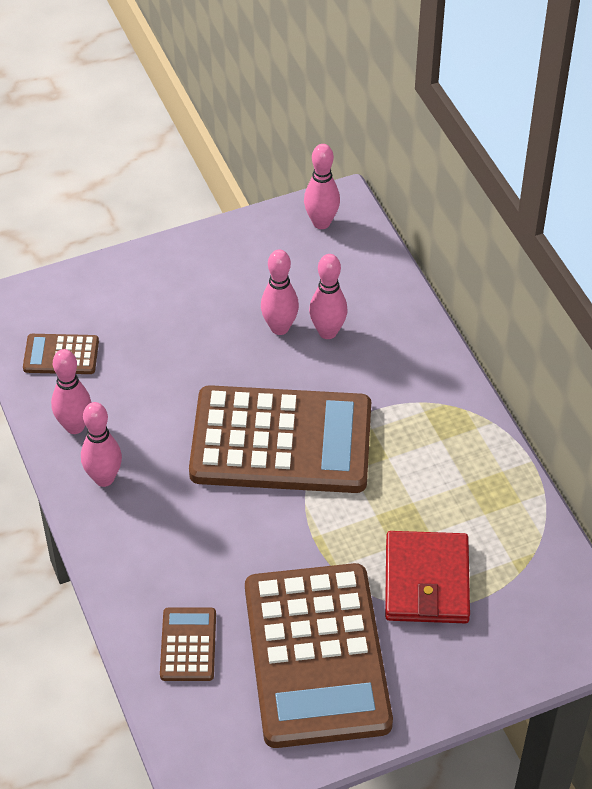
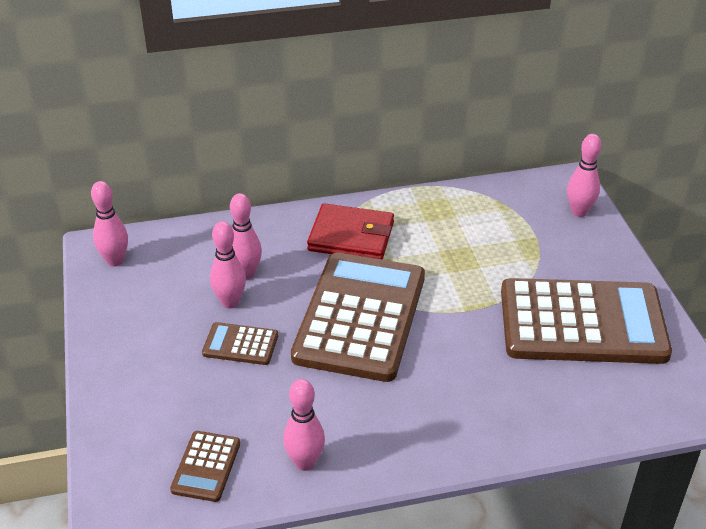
camera: 80 degrees left, 10 degrees down
(104, 478) = (376, 444): pink bowling pin -> pink bowling pin (579, 212)
(188, 645) = (570, 401): brown calculator -> brown calculator (240, 344)
(427, 581) = (515, 254): red wallet -> red wallet (351, 236)

